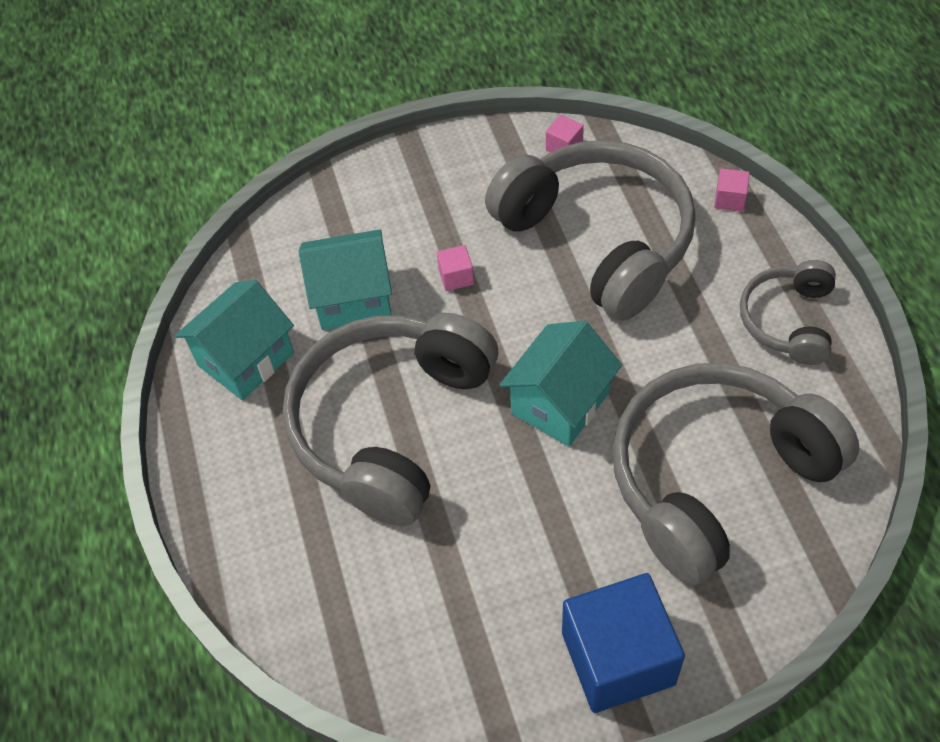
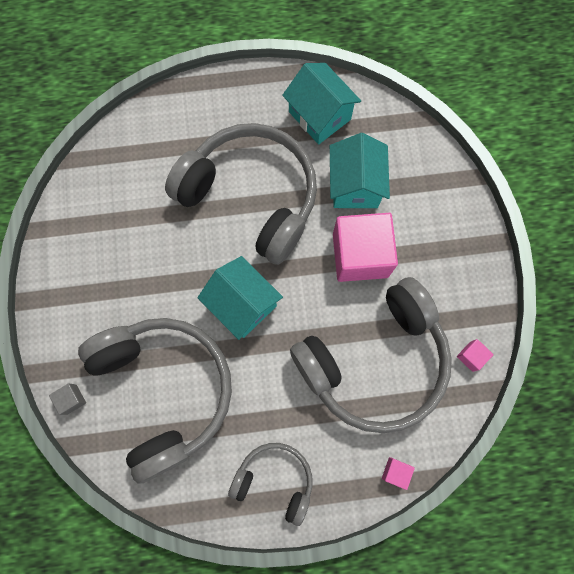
camera: 95 degrees right, 20 degrees up
(456, 277) = (360, 255): pink cube -> pink cube, size x2.46
(618, 658) = (66, 300): blue cube -> none
(771, 606) = (71, 399): none -> grey cube

